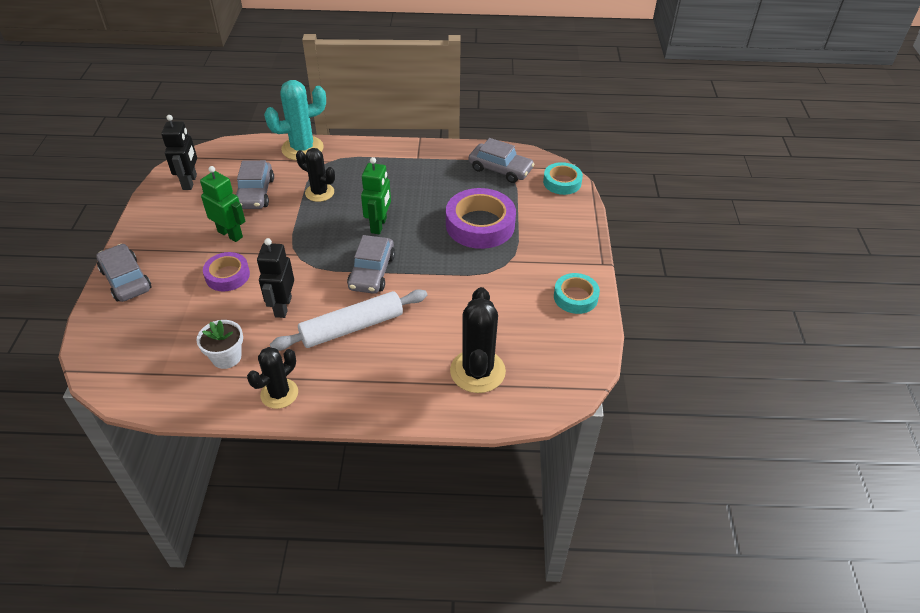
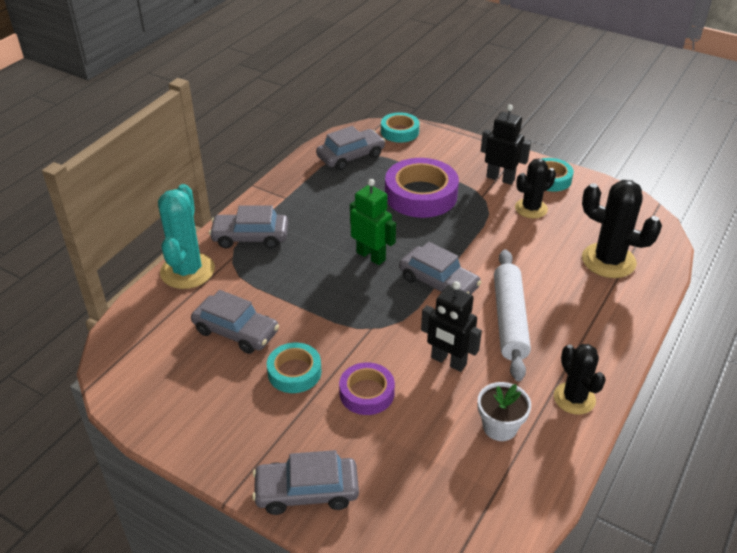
camera: 60 degrees left, 5 degrees down
(190, 182) = (159, 384): black robot -> black robot (500, 178)
(230, 234) = (294, 372): green robot -> turquoise tape
(319, 192) = (281, 281): black cactus -> black cactus (531, 208)
(358, 160) = (250, 237): none -> grey car

